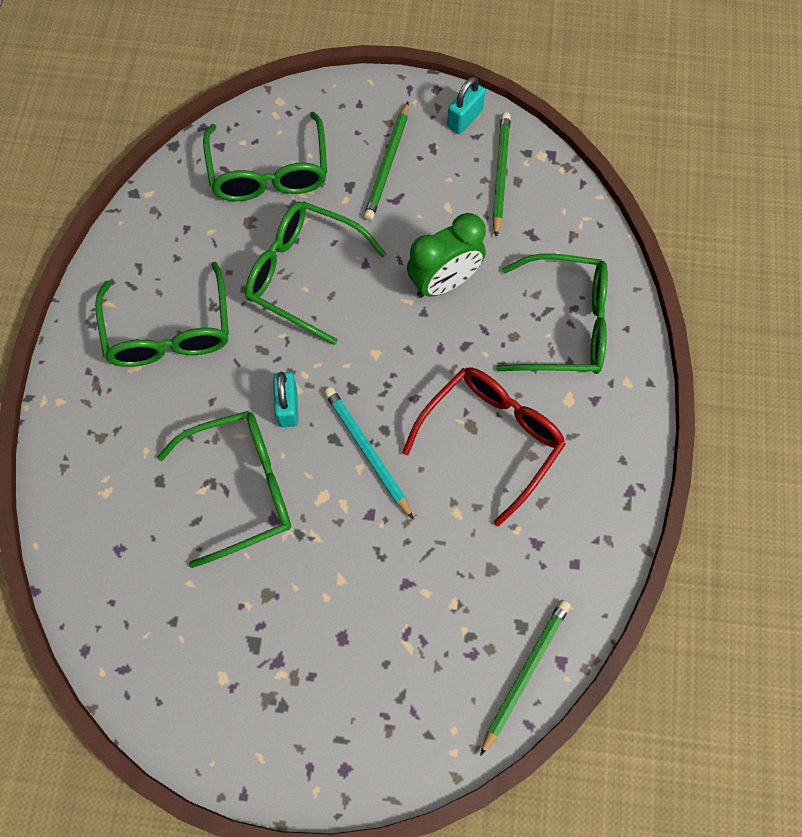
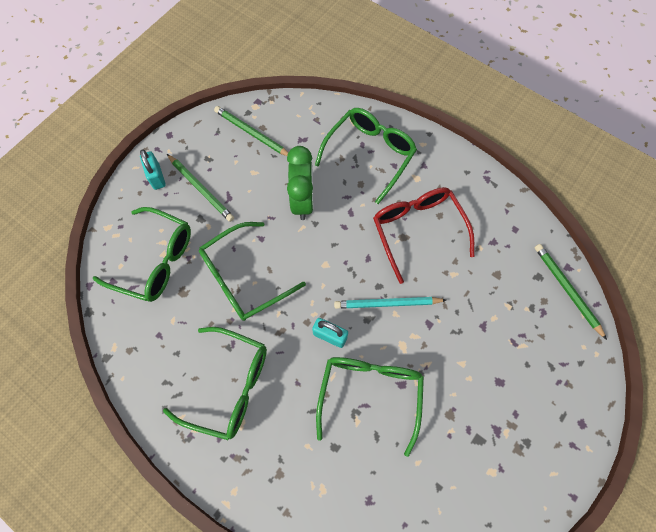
camera: 60 degrees left, 0 degrees up
(464, 118) = (201, 131): turquoise padlock -> turquoise padlock (156, 177)

